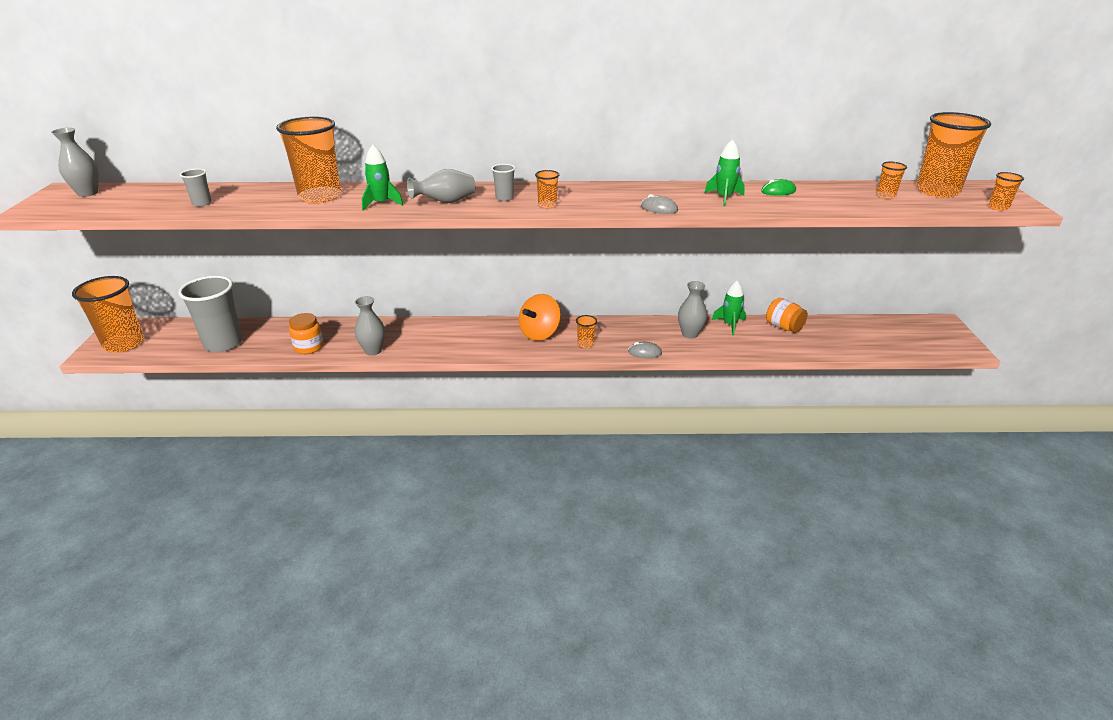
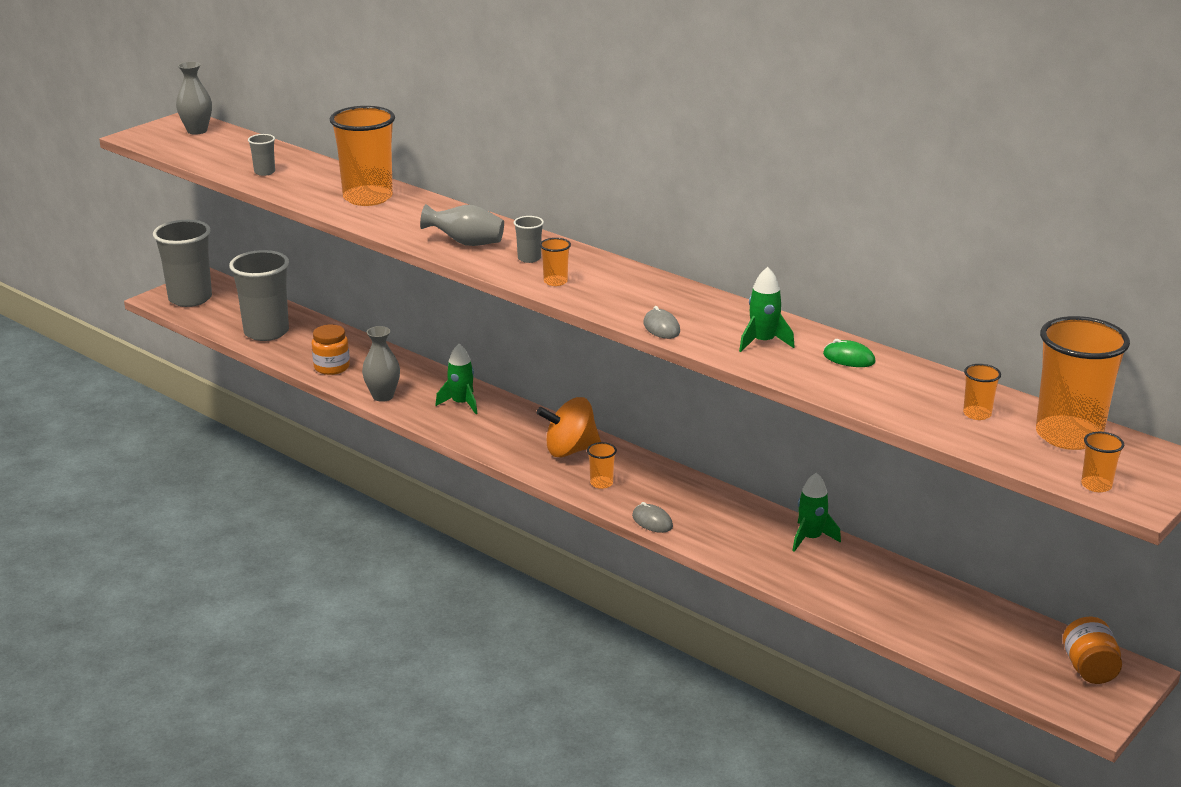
camera: 40 degrees right, 5 degrees down
(124, 344) = (190, 299): orange cup -> grey cup
(381, 203) = (407, 224): green rocket -> green rocket (461, 403)
(690, 334) = (740, 526): grey vase -> none
(783, 327) = (878, 572): orange jar -> orange jar (1089, 669)

